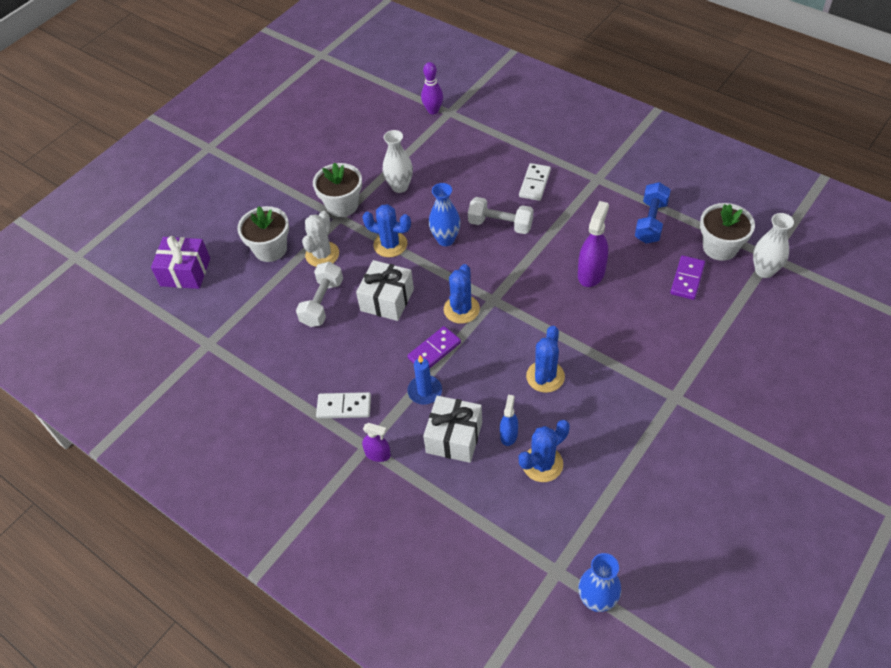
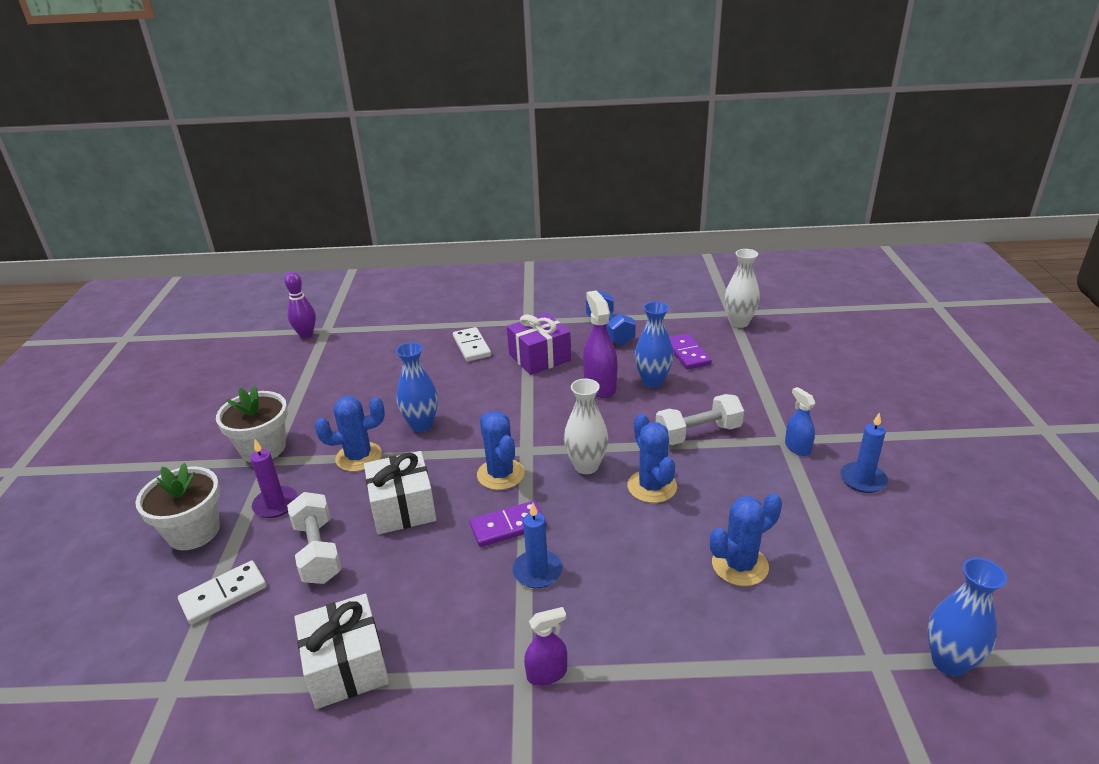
camera: 40 degrees left, 20 degrees down
(185, 272) = (66, 620): purple gift -> purple gift (539, 357)
(322, 254) = (275, 504): white cactus -> purple candle
(344, 407) = (450, 647): white domino -> white domino (223, 594)
(400, 186) = (323, 405): white vase -> white vase (586, 466)
(434, 350) = (508, 526): purple domino -> purple domino turned 60 degrees clockwise
(454, 437) = (620, 597): white gift -> white gift (346, 666)
(500, 224) = (469, 389): white dumbbell -> white dumbbell (698, 433)
(508, 435) = (675, 559): blue spray bottle -> blue spray bottle (797, 447)
(542, 464) = (740, 565): blue cactus -> blue cactus turned 45 degrees clockwise
(633, 290) = (653, 381): none -> blue vase
(692, 461) = (863, 479): none -> blue candle
(720, 247) = (686, 323): white flower pot -> none

